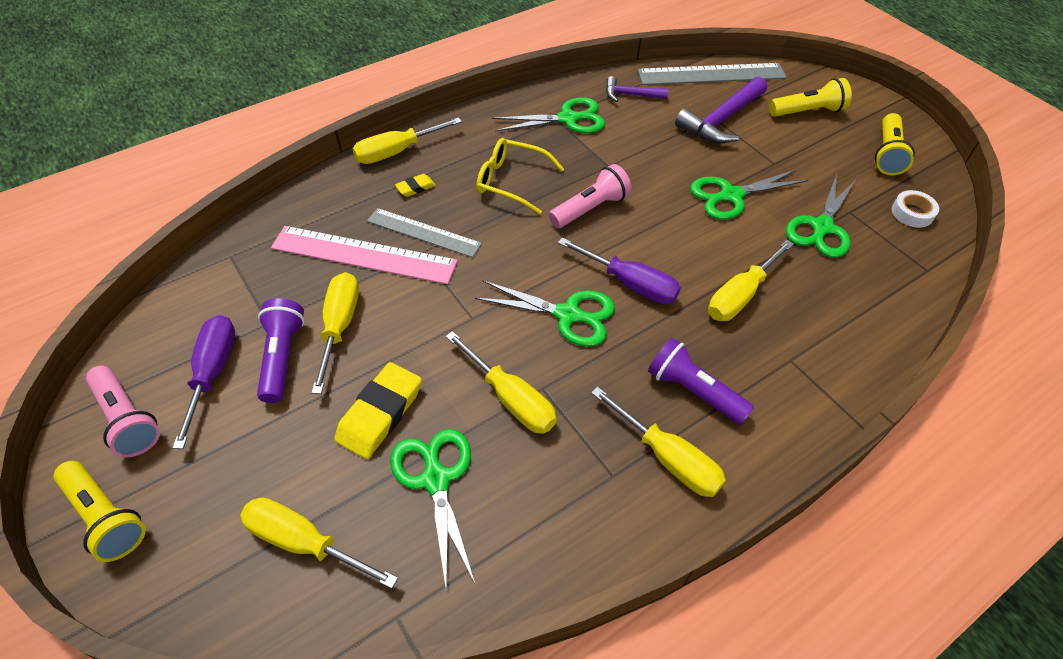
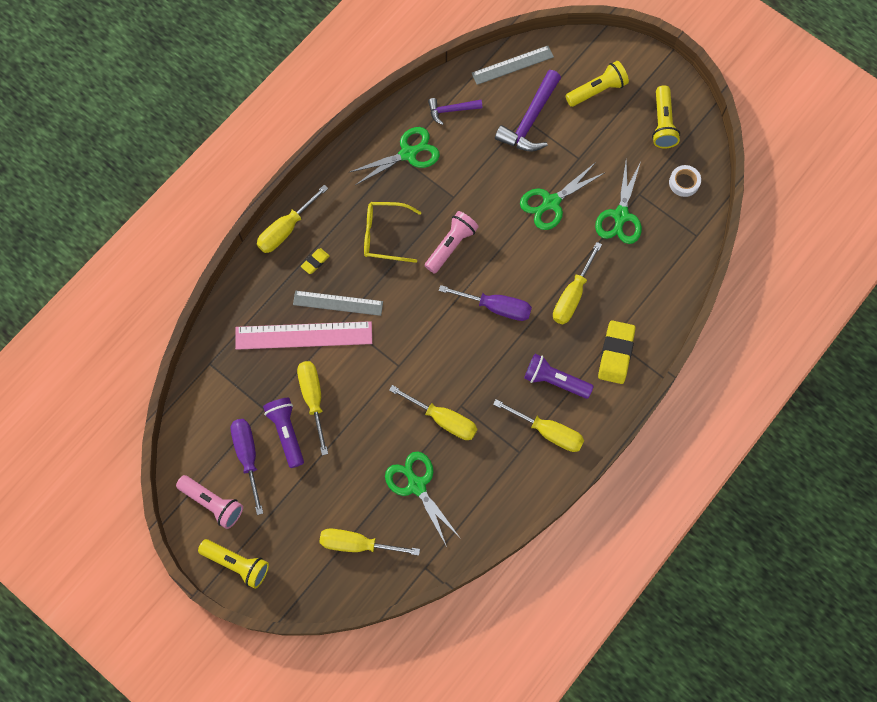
camera: 15 degrees left, 20 degrees up
(380, 414) = (366, 453): yellow eraser -> yellow eraser (616, 353)
(568, 315) = (461, 345): green scissors -> none
(711, 74) = (512, 65): grey ruler -> grey ruler, size x0.66

